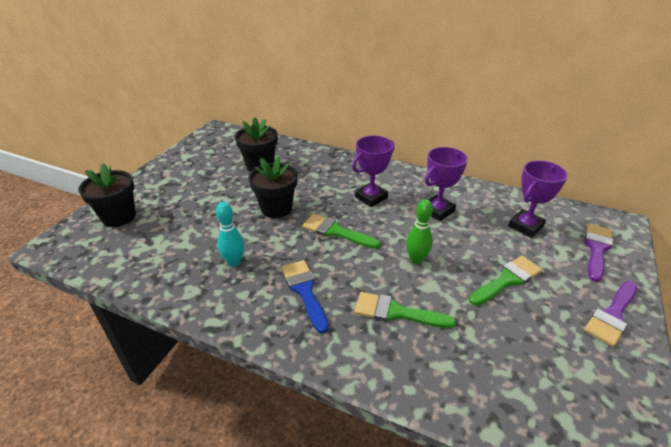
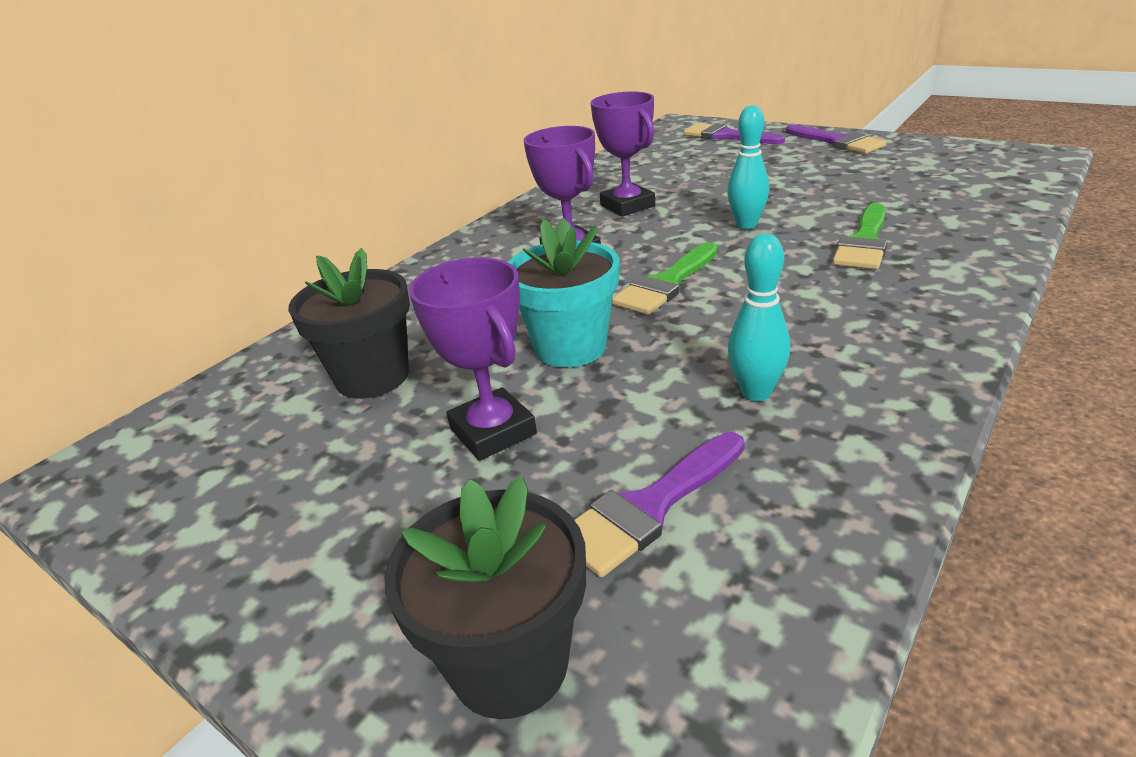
camera: 75 degrees left, 5 degrees down
(171, 237) = (649, 507): none -> purple brush
(276, 208) = (570, 347): black flower pot -> turquoise flower pot
(304, 291) = (832, 311): blue brush -> none
(416, 260) = (746, 225): green bowling pin -> turquoise bowling pin
(507, 280) = (786, 178): green brush -> none
(525, 226) = (677, 161): purple trophy -> purple trophy (493, 431)

